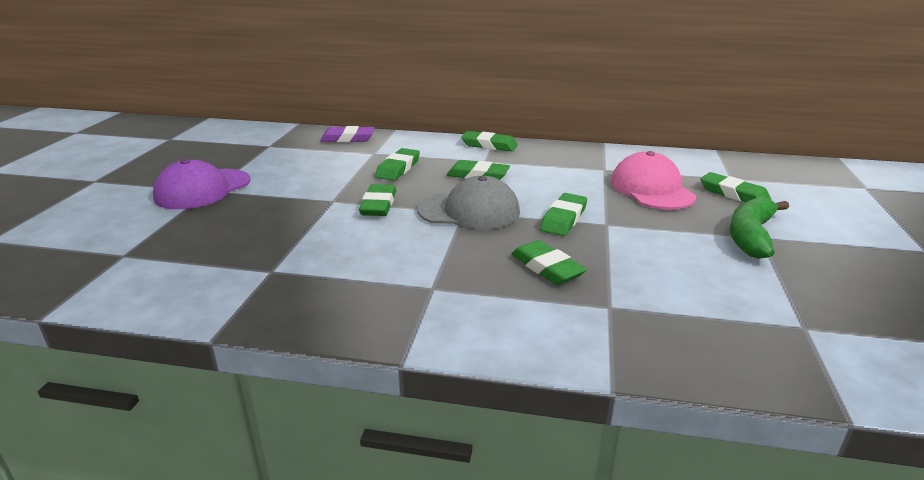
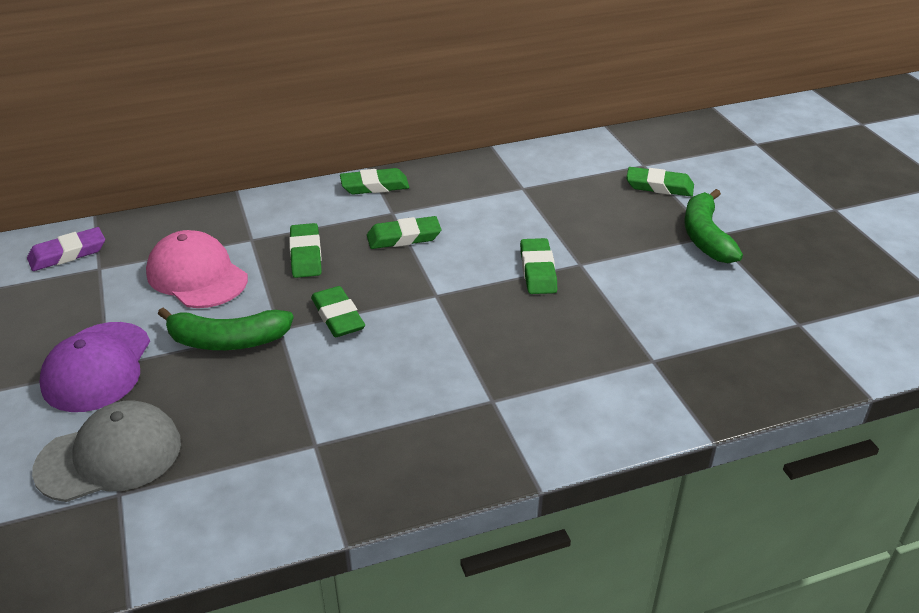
camera: 30 degrees left, 10 degrees up
(292, 198) = (227, 341): none -> green banana
(348, 138) = (193, 224): purple eraser -> purple eraser (67, 254)
(469, 211) = (440, 292): grey cap -> grey cap (110, 456)
(547, 267) = (571, 337): green eraser -> none
(651, 189) = (586, 203): pink cap -> pink cap (197, 276)

